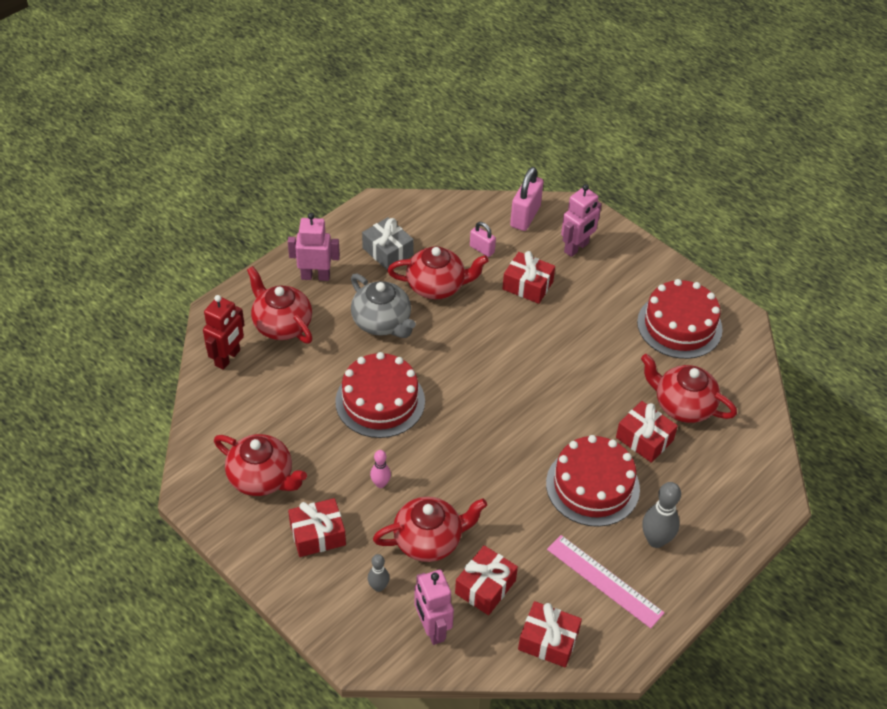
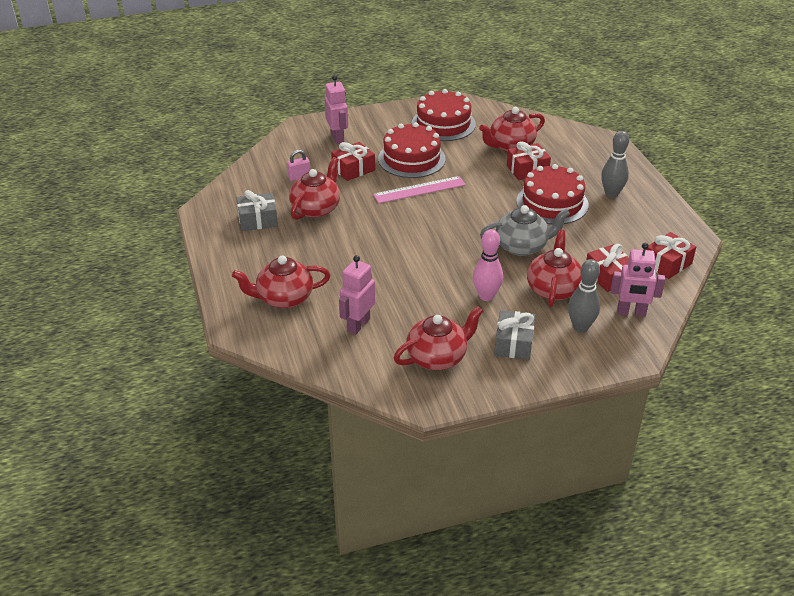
camera: 60 degrees left, 10 degrees down
(228, 358) = (294, 339): red robot -> none
(315, 276) = (248, 264): pink robot -> pink robot (358, 325)
(317, 534) = (513, 343): red gift -> grey gift
(378, 587) = (580, 327): grey bowling pin -> grey bowling pin, size x1.72
(380, 401) = (406, 271): red cake -> red cake (411, 159)
(380, 484) = (486, 296): pink bowling pin -> pink bowling pin, size x1.72
(382, 322) = (328, 246): grey teapot -> grey teapot (522, 246)
(525, 216) = (286, 148): pink padlock -> none
(604, 580) = (631, 224): pink ruler -> pink ruler (419, 189)

